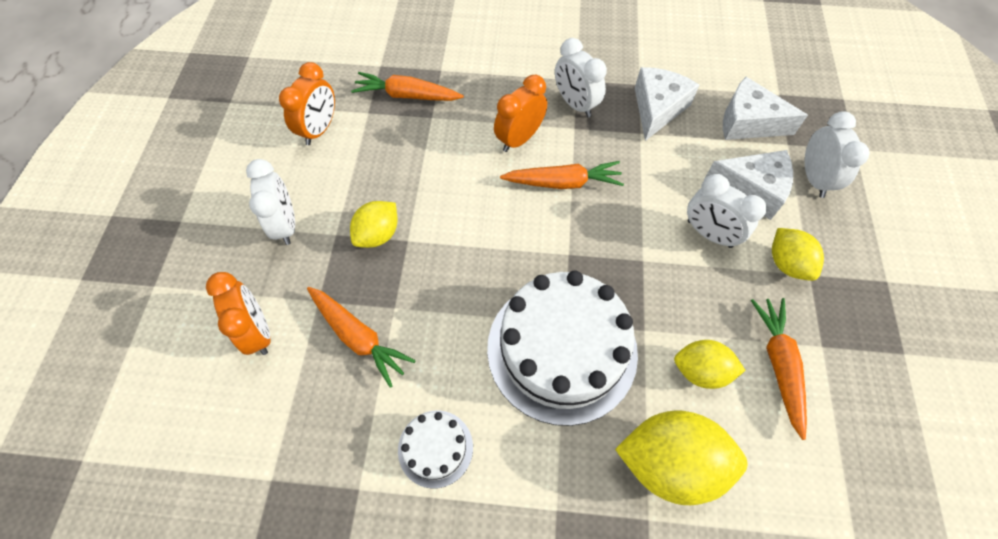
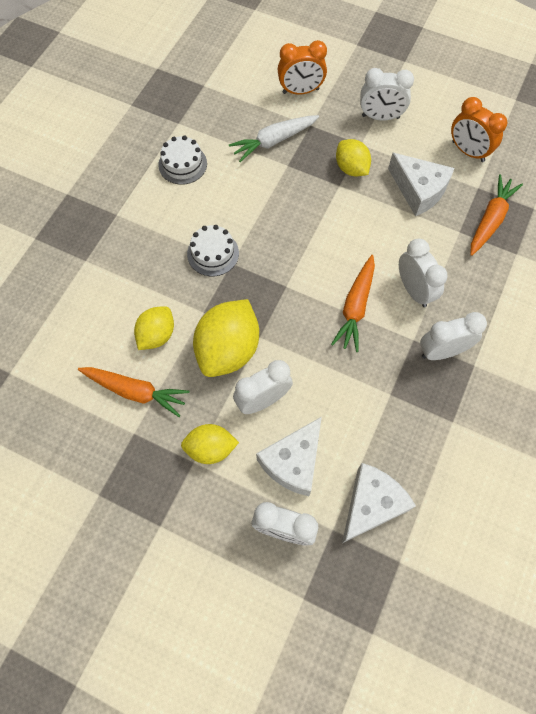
camera: 110 degrees right, 5 degrees up
(358, 337) = (274, 141): orange carrot -> white carrot
(519, 139) = (414, 290): orange clock -> white clock
(562, 349) = (213, 253): white cake -> white cake, size x0.46
(657, 109) = (415, 423): white cheese -> white cheese (418, 190)
(670, 463) = (109, 287): yellow lemon -> yellow lemon (228, 349)

